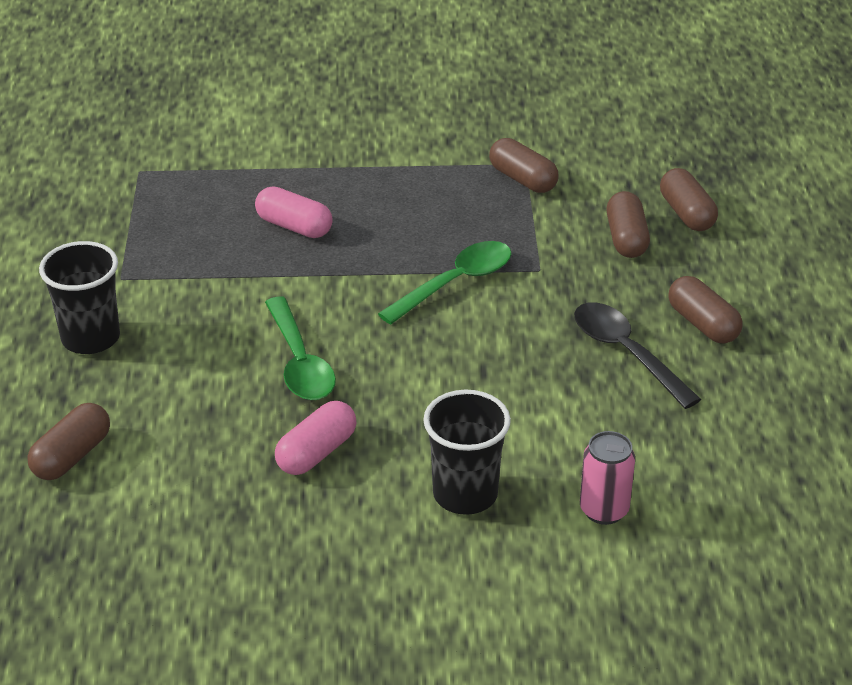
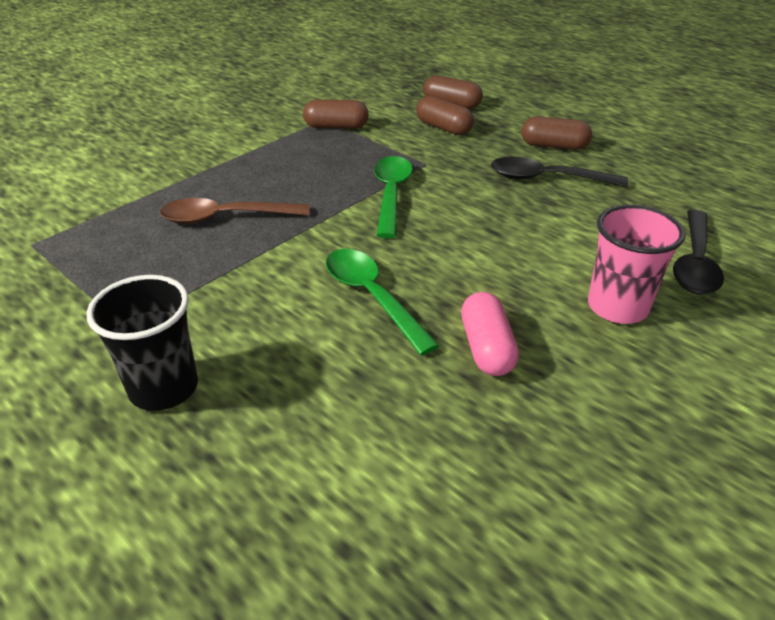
camera: 45 degrees left, 0 degrees up
(72, 456) = (297, 503): brown capsule -> none
(294, 226) = (225, 218): pink capsule -> brown spoon
(300, 362) = (372, 297): green spoon -> green spoon turned 150 degrees counterclockwise
(465, 494) = (617, 307): black cup -> pink cup
(604, 510) = (694, 263): pink can -> black spoon

